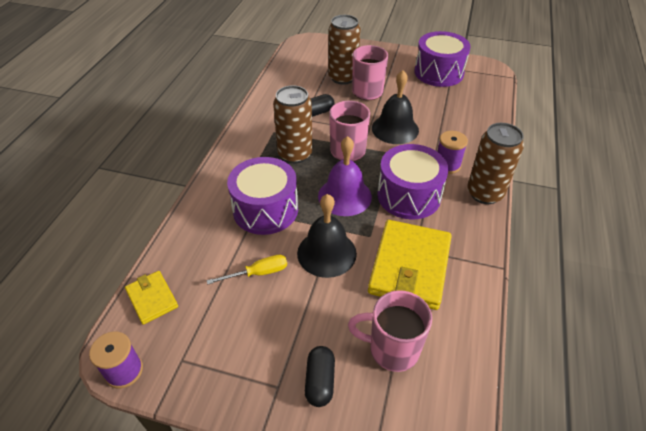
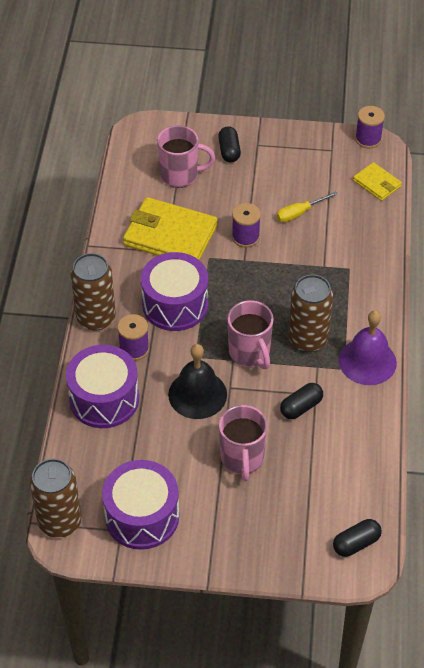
camera: 170 degrees right, 5 degrees up
(265, 209) = (315, 270): purple drum -> purple drum (104, 399)
(305, 49) = (356, 543): none -> black capsule
(326, 253) = (245, 237): black bell -> purple spool
(342, 78) = (282, 482): brown can -> brown can (60, 522)
(344, 196) = (241, 295): purple bell -> purple bell (367, 361)
(409, 266) = (170, 235): yellow wallet -> yellow wallet turned 75 degrees counterclockwise

